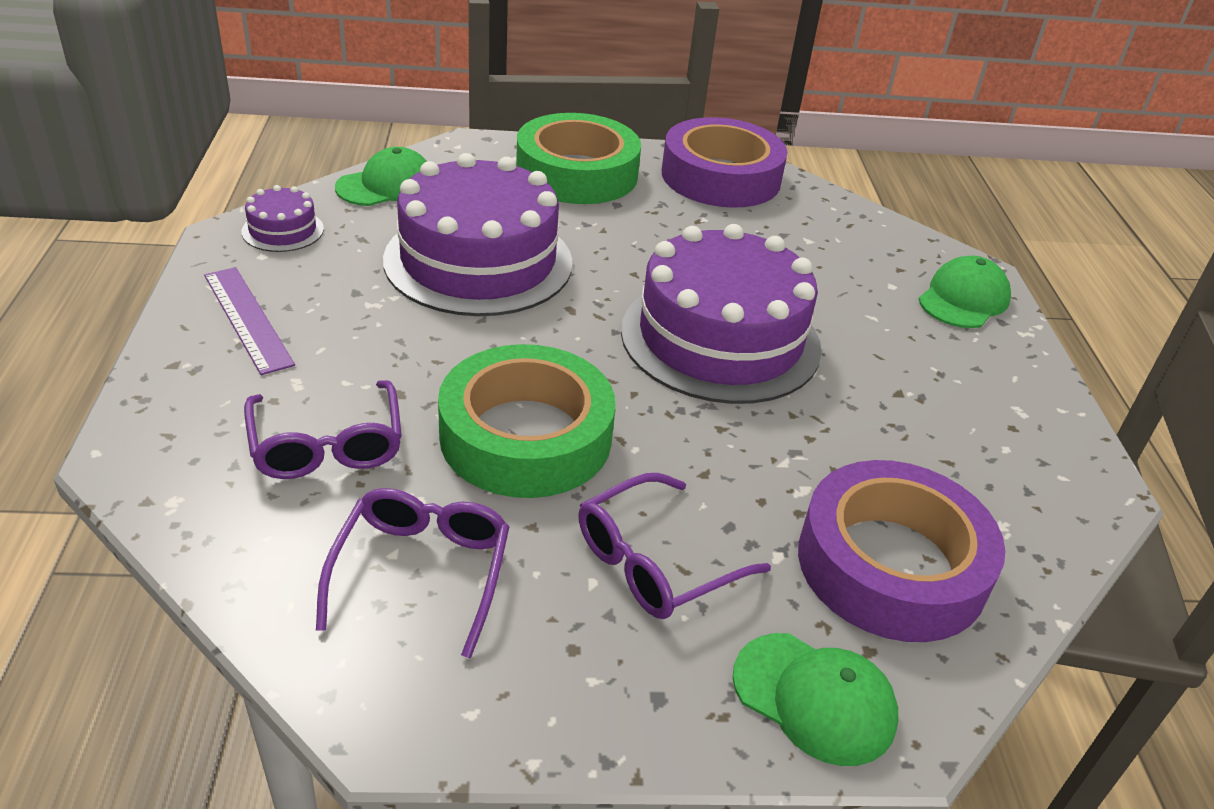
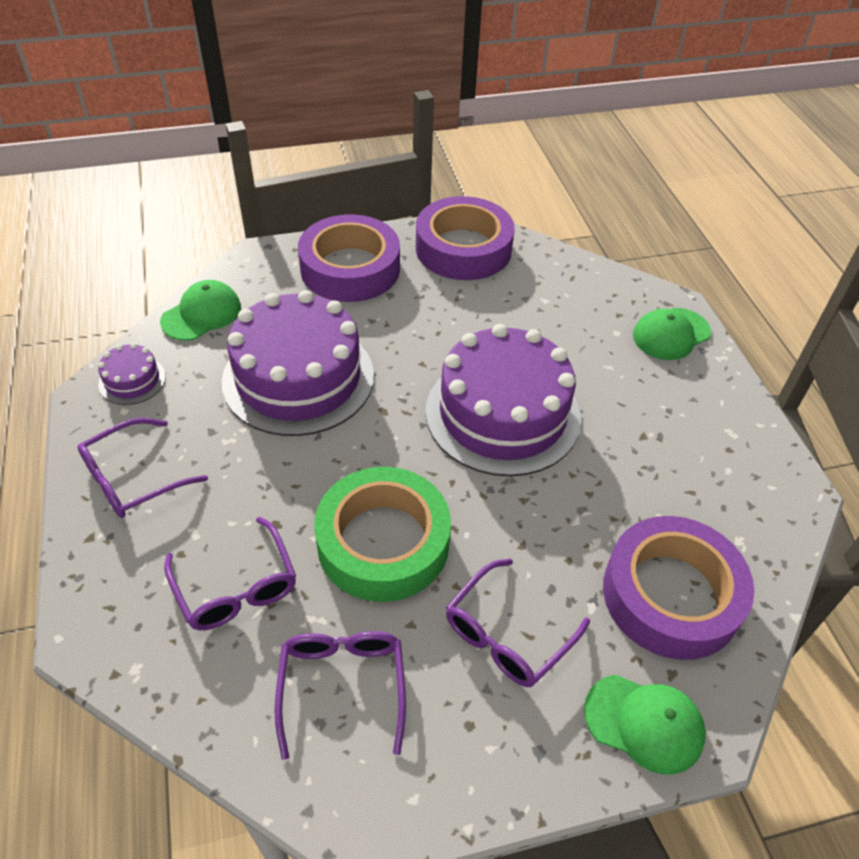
camera: 10 degrees left, 10 degrees up
(248, 319) = (134, 478): purple ruler -> purple glasses
(577, 173) = (350, 268): green tape -> purple tape
(963, 299) = (671, 334): green cap -> green cap turned 150 degrees counterclockwise

